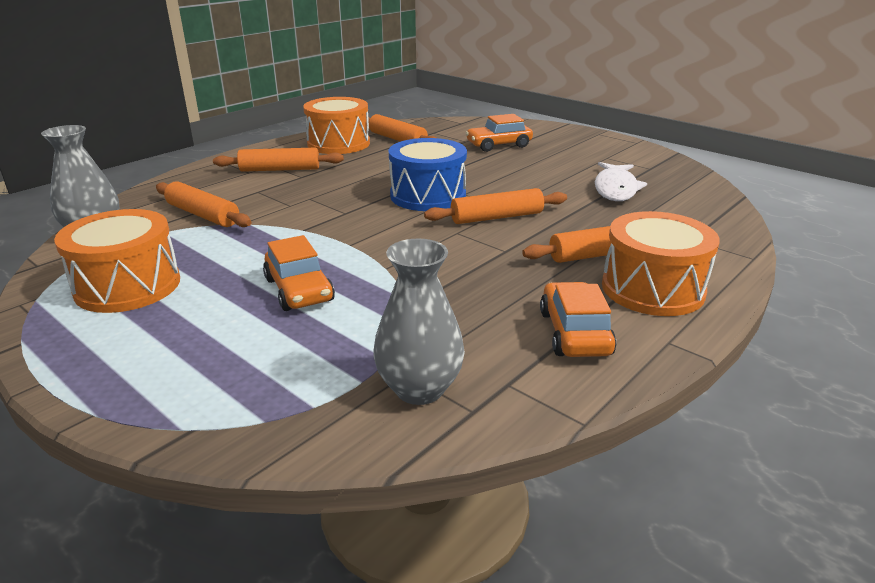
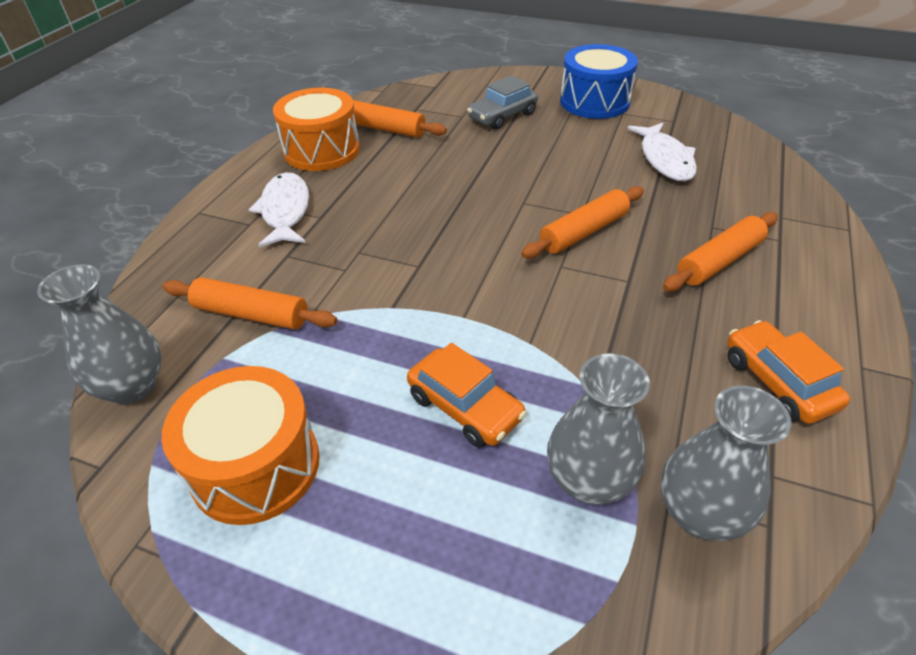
camera: 20 degrees left, 15 degrees up
(280, 169) = (285, 211): orange rolling pin -> white fish
(349, 349) = (588, 481): none -> grey vase
(428, 196) = (488, 215): blue drum -> blue drum (594, 102)
(498, 145) = (502, 116): orange car -> grey car
(652, 289) = (799, 297): orange drum -> none

